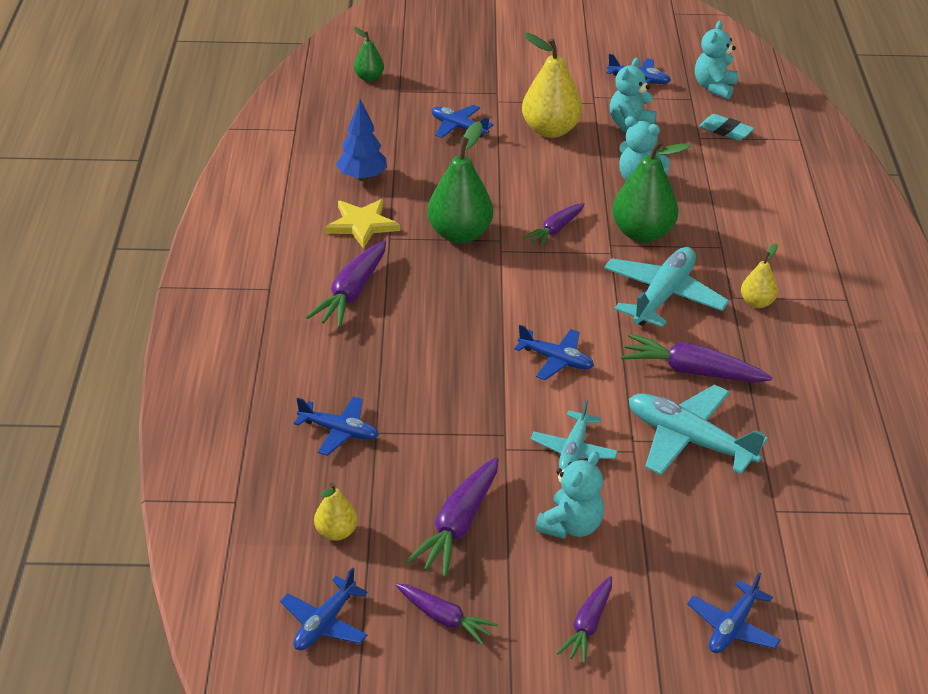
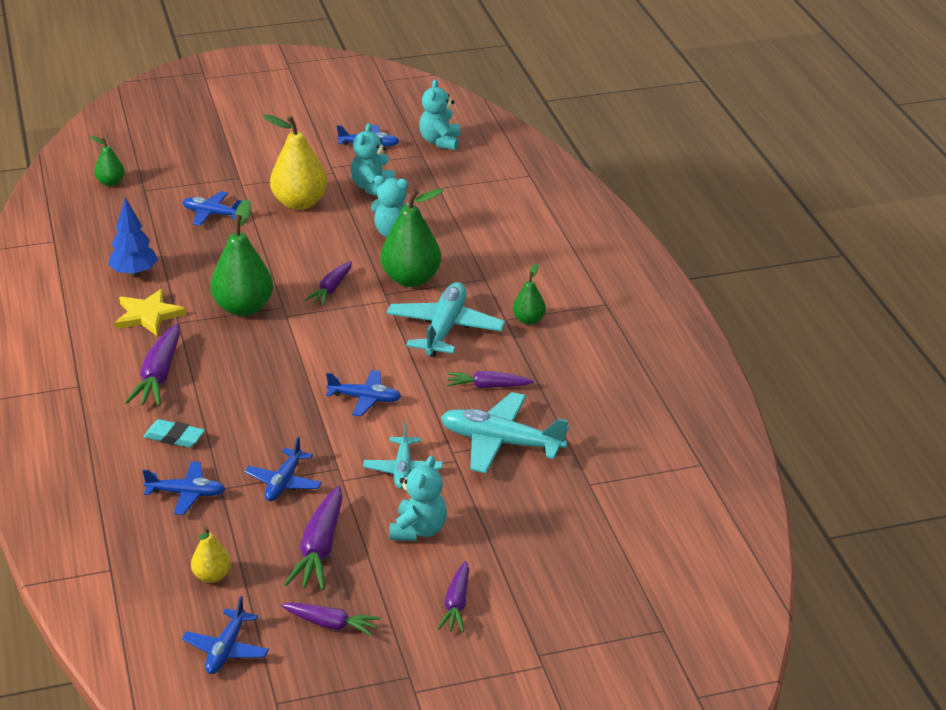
camera: 15 degrees left, 5 degrees down
(692, 371) = (488, 386): purple carrot -> purple carrot, size x0.64
(725, 131) = (461, 178): turquoise eraser -> turquoise eraser (174, 437)
(732, 627) = (578, 580): blue plane -> blue plane (284, 482)
(757, 302) = (529, 320): yellow pear -> green pear

